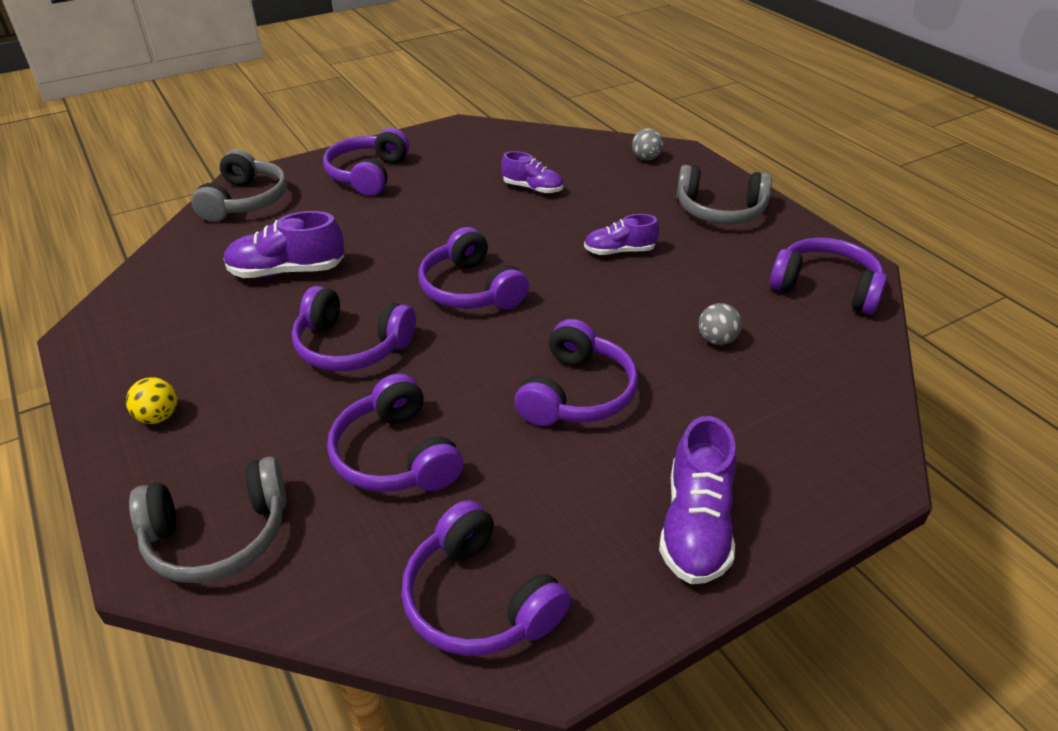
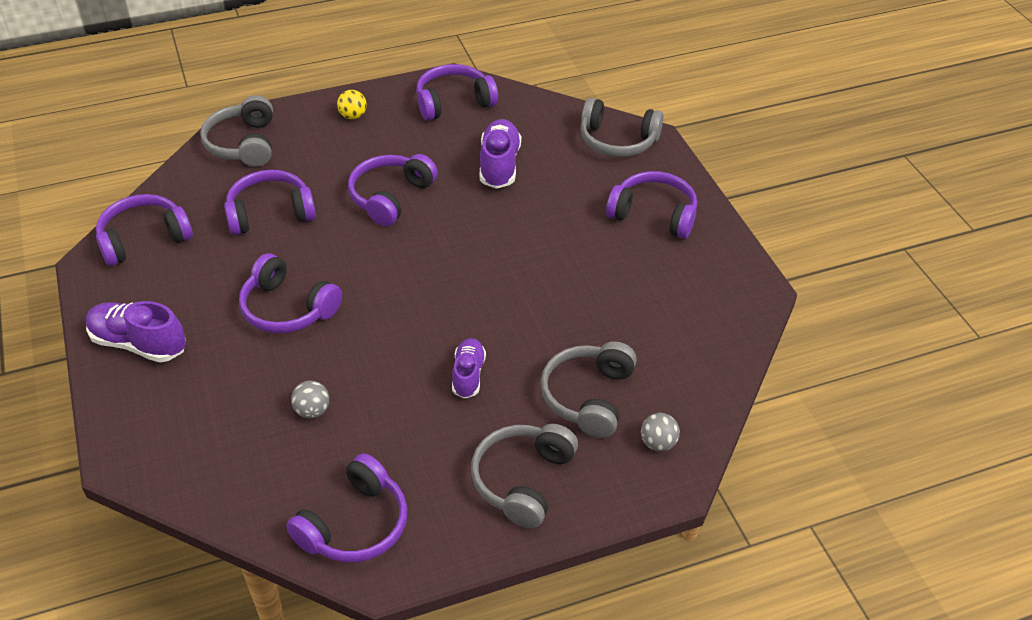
camera: 100 degrees right, 5 degrees up
(471, 289) = (440, 266): purple headphones -> purple headphones (454, 102)
(532, 188) = (604, 330): purple shoe -> none
(614, 189) = (589, 397): none -> grey headphones

